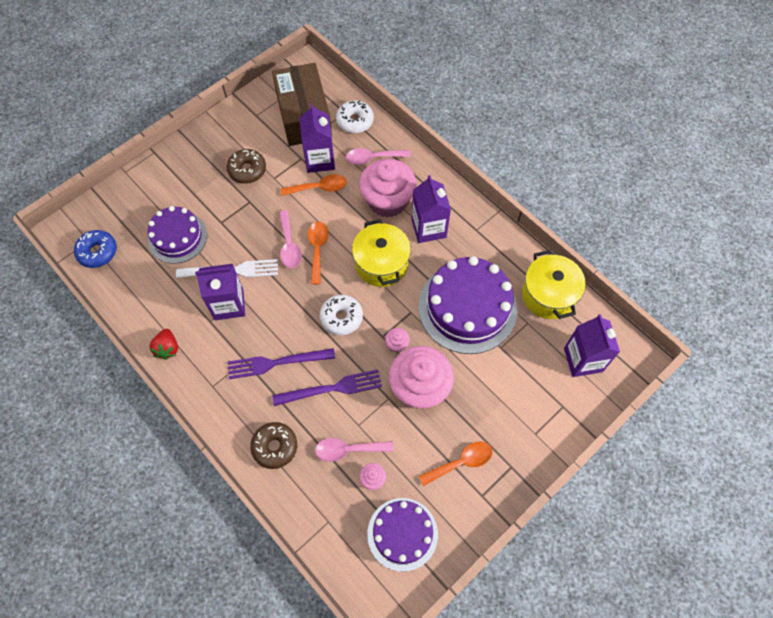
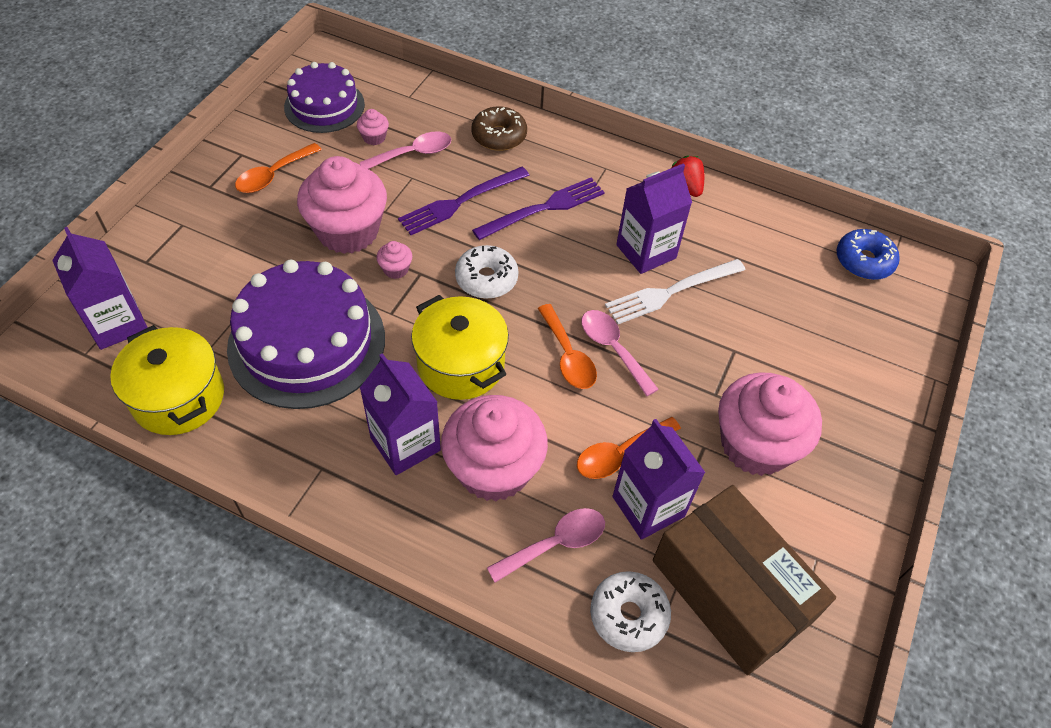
camera: 155 degrees right, 10 degrees down
(177, 237) = (778, 311): purple cake -> none
(247, 170) = (755, 445): brown donut -> pink cupcake

